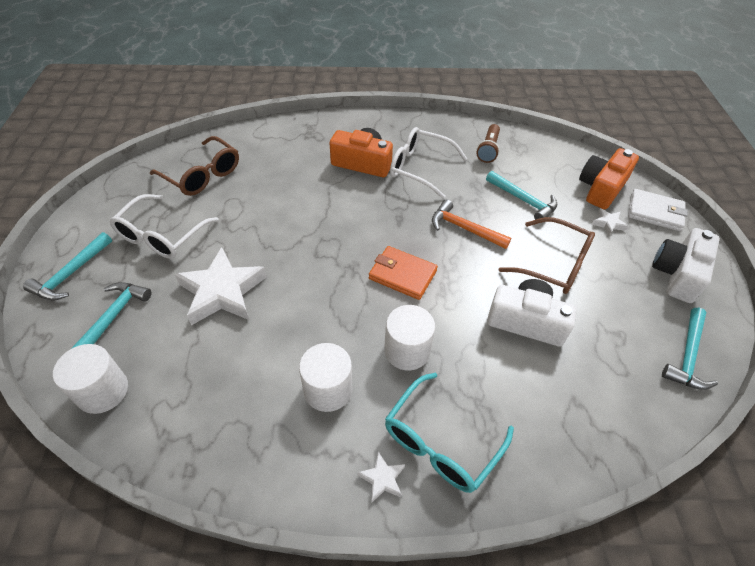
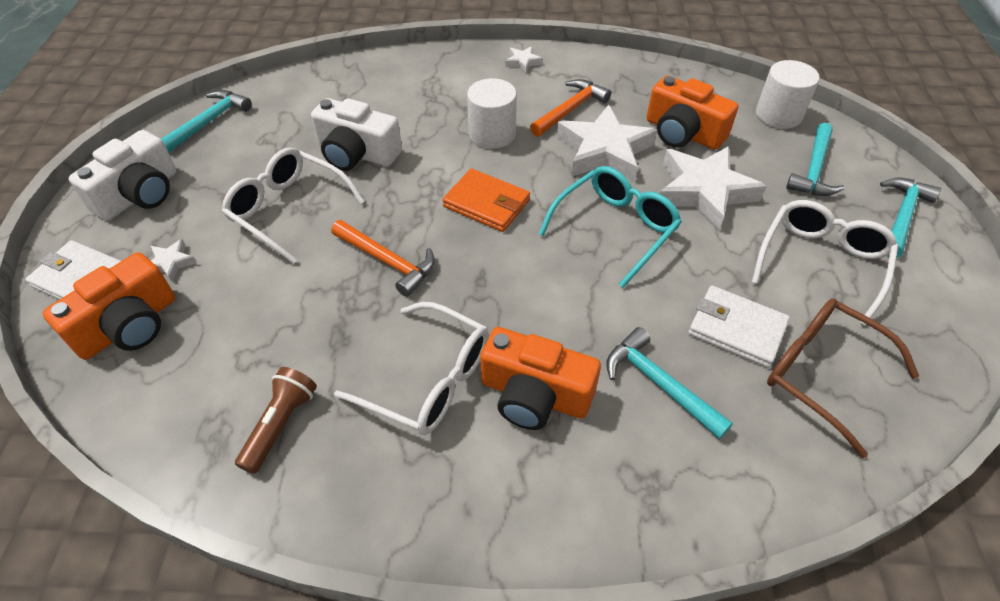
camera: 175 degrees left, 0 degrees up
(216, 360) = (683, 133): none -> orange camera
(241, 195) = (736, 329): none -> white wallet
(300, 333) = (604, 151): none -> white star
(328, 389) = (570, 110): white cylinder -> orange hammer
(440, 442) = (473, 77): turquoise glasses -> turquoise glasses (615, 229)
(523, 200) = (275, 306): turquoise hammer -> turquoise hammer (659, 384)
(554, 264) = (288, 210): brown glasses -> white glasses

